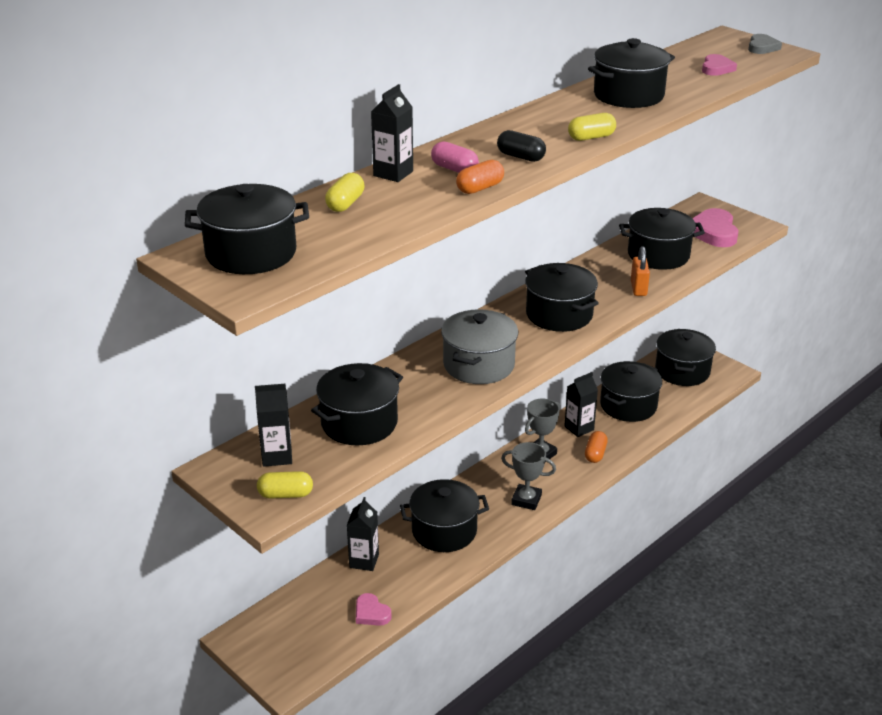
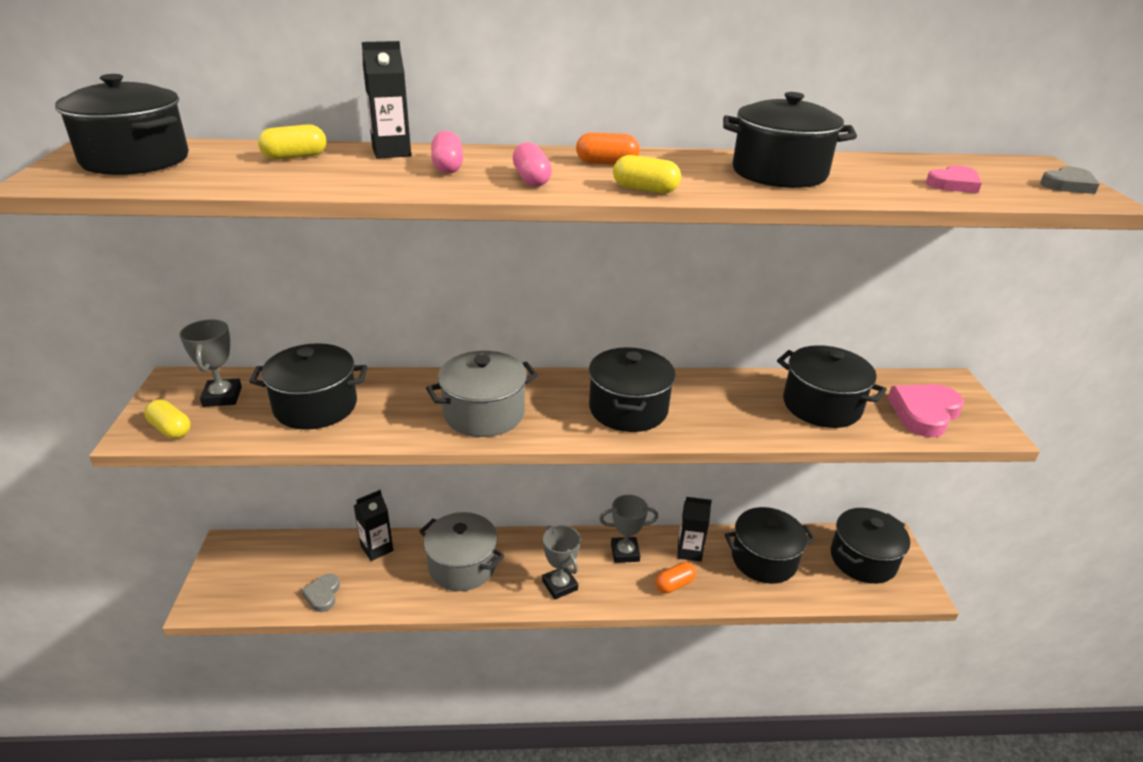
camera: 40 degrees right, 0 degrees up
(277, 456) = (222, 397): black carton -> grey trophy
(371, 613) = (323, 594): pink heart -> grey heart
(444, 531) = (462, 566): black pot -> grey pot
(480, 188) = (426, 187): orange capsule -> orange capsule (606, 163)
(520, 157) = (531, 179): black capsule -> pink capsule
(638, 288) = (748, 426): orange padlock -> none

